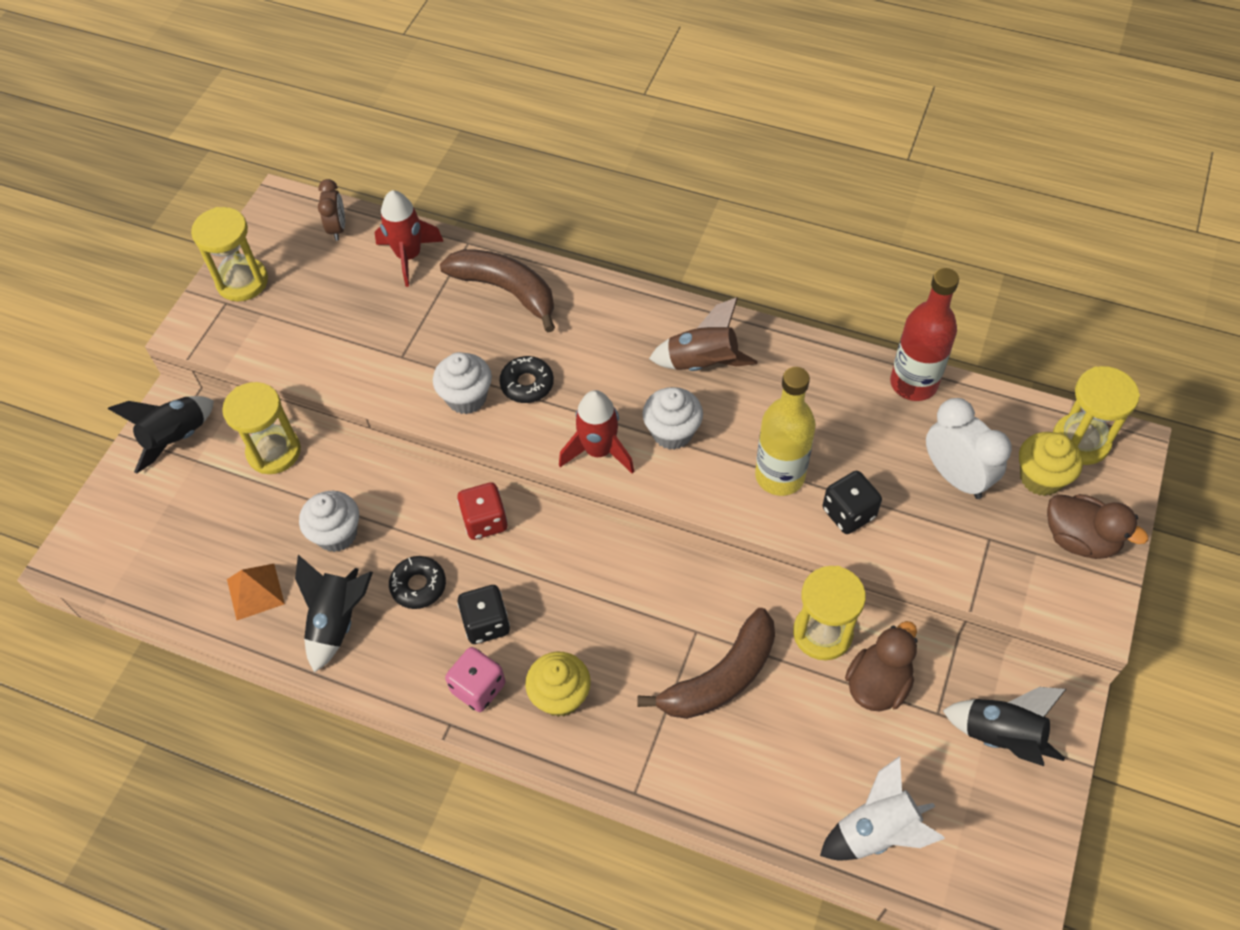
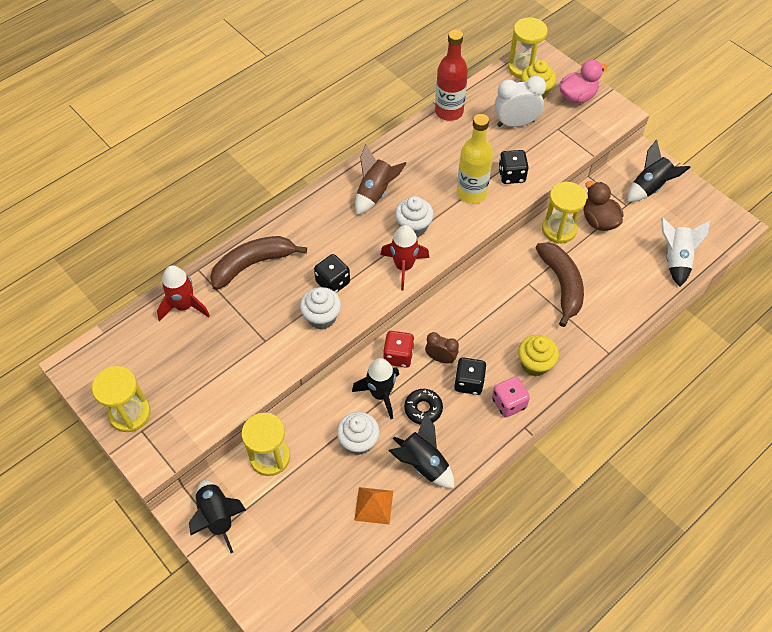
camera: 65 degrees left, 0 degrees up
(337, 228) = (127, 338): brown clock -> brown clock (440, 358)
(416, 527) = (380, 394): none -> black rocket
(527, 384) = (333, 282): black donut -> black dice
(1080, 539) = (577, 96): brown duck -> pink duck

